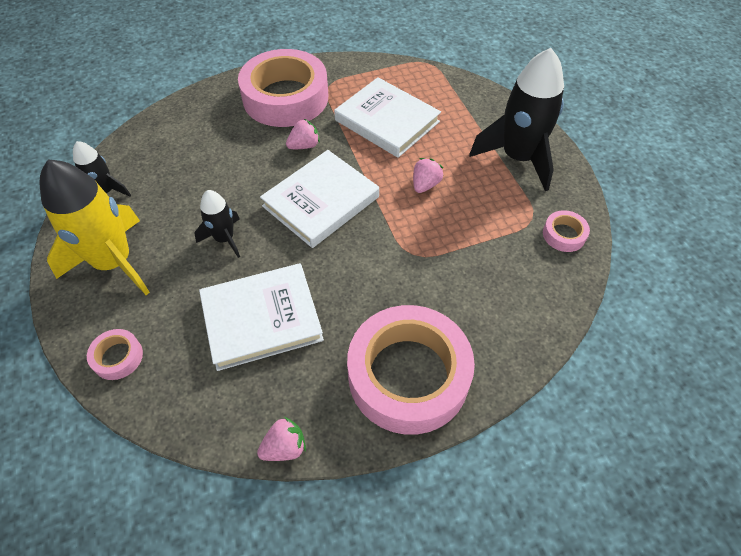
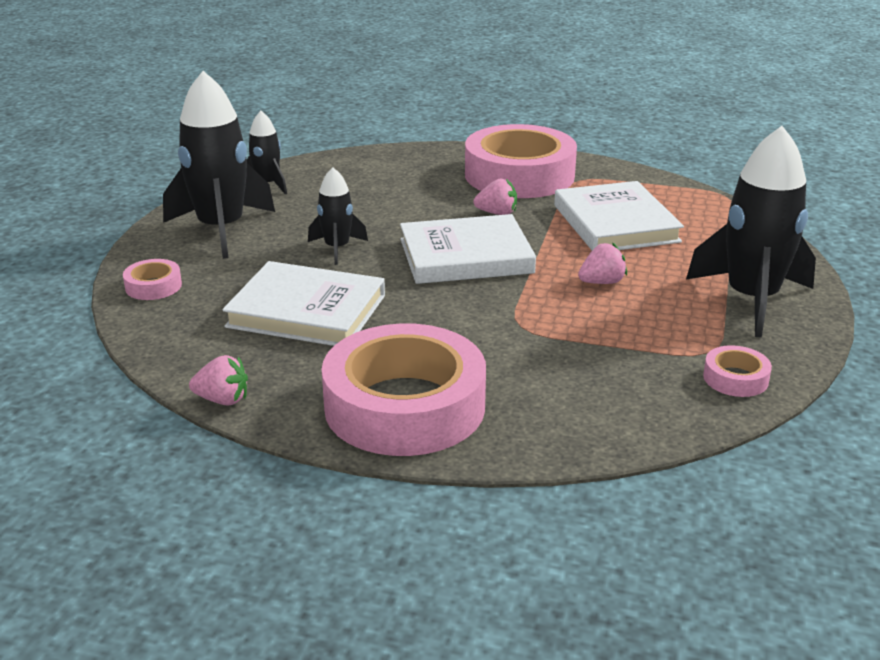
camera: 35 degrees right, 25 degrees down
(114, 262) = (221, 229): yellow rocket -> black rocket

